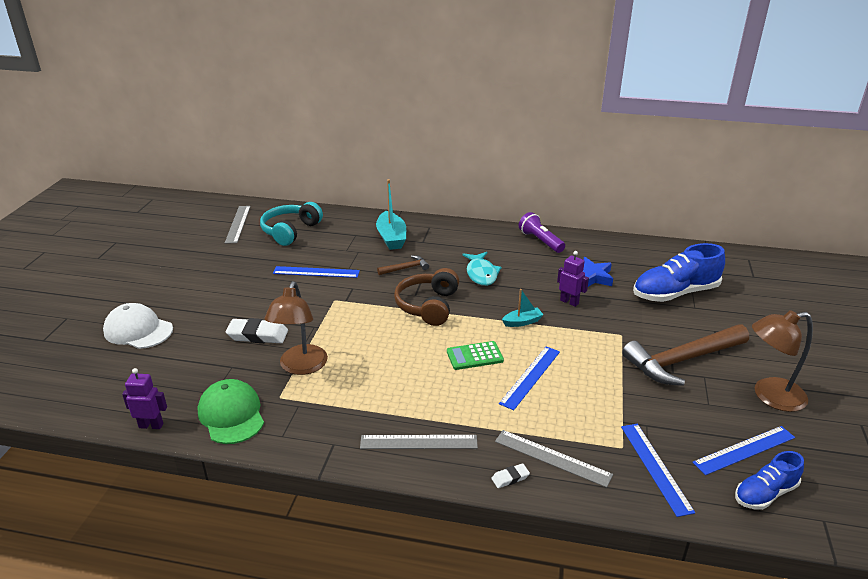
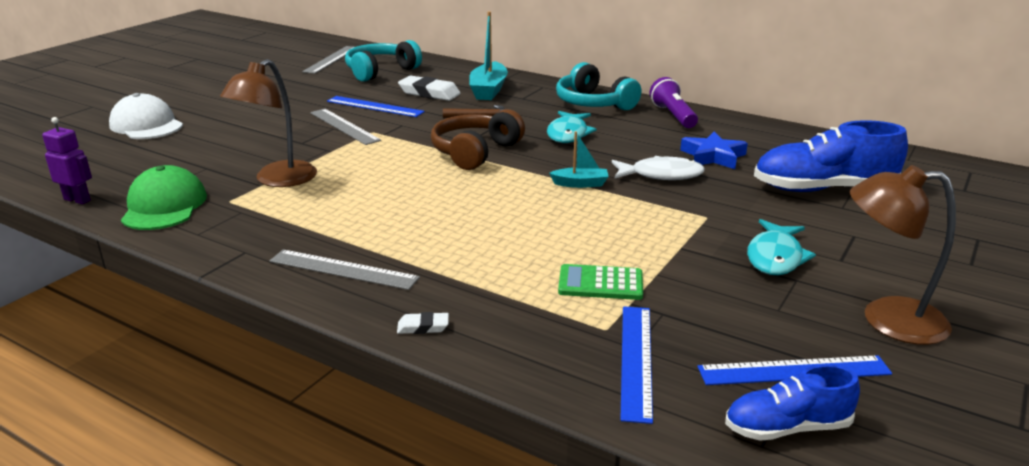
camera: 20 degrees right, 5 degrees down
(258, 335) = (260, 147): white eraser -> white eraser (429, 93)
(474, 356) = (489, 205): green calculator -> green calculator (600, 283)
(478, 238) = (593, 103): none -> turquoise headphones
(530, 377) = (543, 236): blue ruler -> none
(552, 458) = (498, 319): grey ruler -> grey ruler (344, 126)
(569, 302) = (661, 175): purple robot -> white fish
(682, 360) = (775, 257): brown hammer -> turquoise fish

